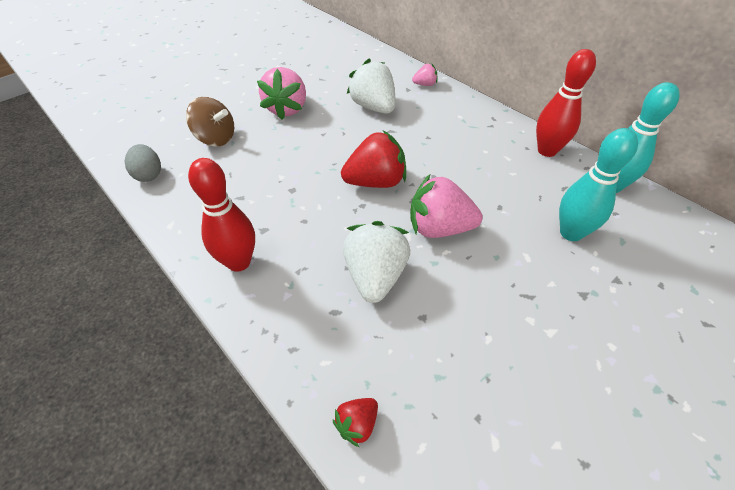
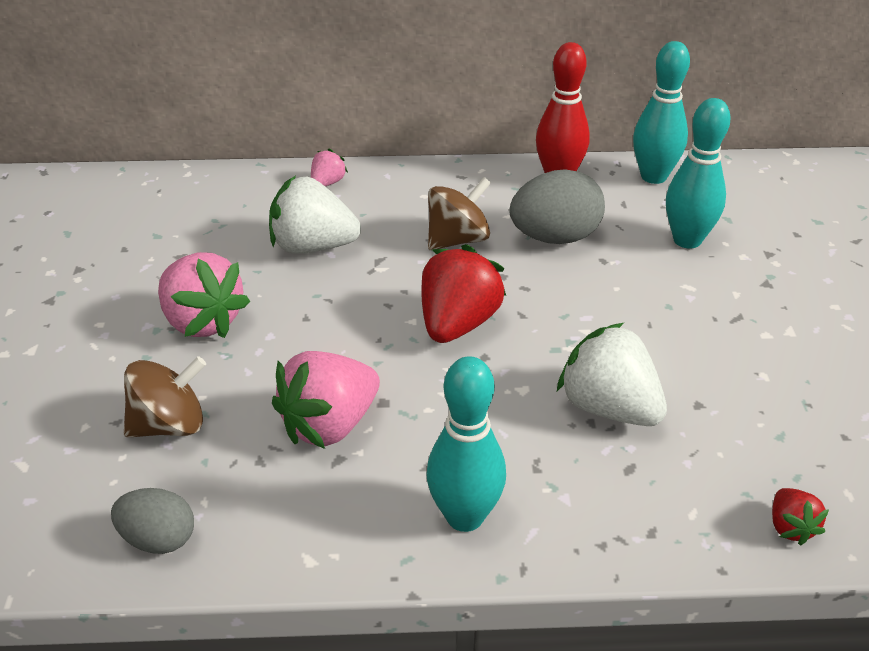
camera: 50 degrees left, 10 degrees down
(239, 262) = (465, 516): red bowling pin -> turquoise bowling pin
(439, 228) = (588, 319): pink strawberry -> pink strawberry (329, 425)
(440, 146) = (457, 240): none -> brown spinning top
(492, 178) = (555, 238): none -> grey egg

